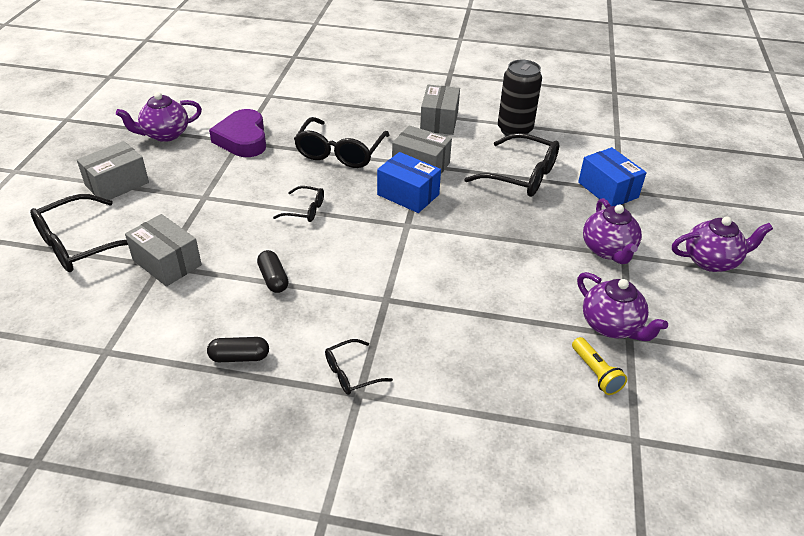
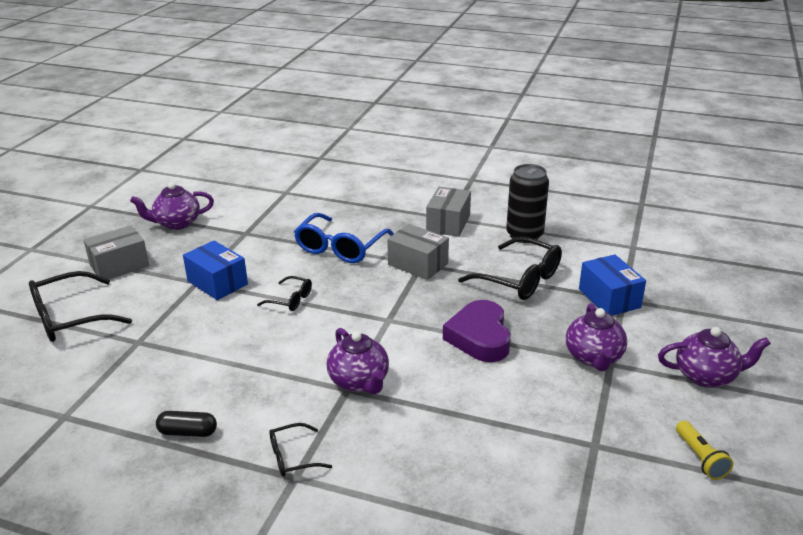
camera: 10 degrees right, 10 degrees down
(167, 262) = (145, 339): grey box -> none
(243, 139) = (249, 231): purple heart -> purple heart (479, 337)
(273, 279) = (241, 361): black capsule -> none
(340, 152) = (340, 248): black glasses -> blue glasses
(408, 194) = (397, 291): blue box -> blue box (217, 283)
(596, 373) = (548, 479): yellow flashlight -> yellow flashlight (700, 458)
(611, 326) = (578, 433): purple teapot -> purple teapot (359, 382)

